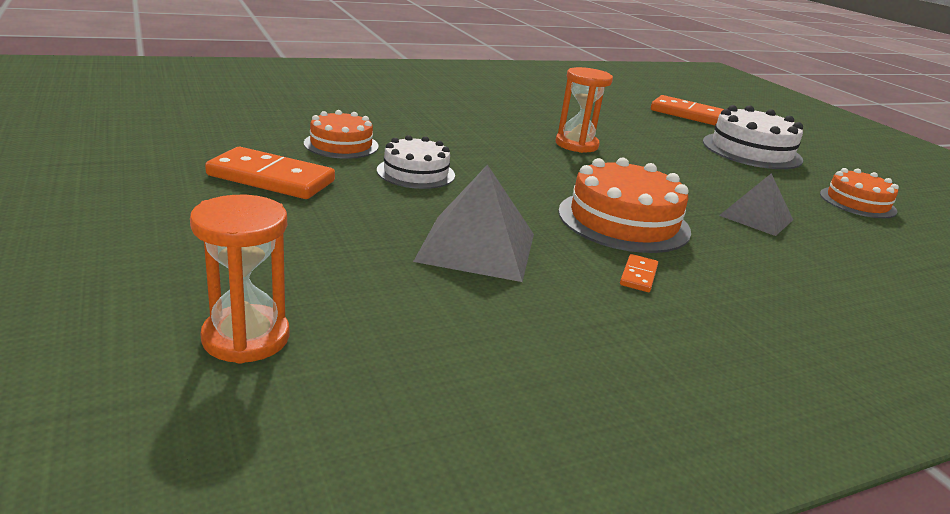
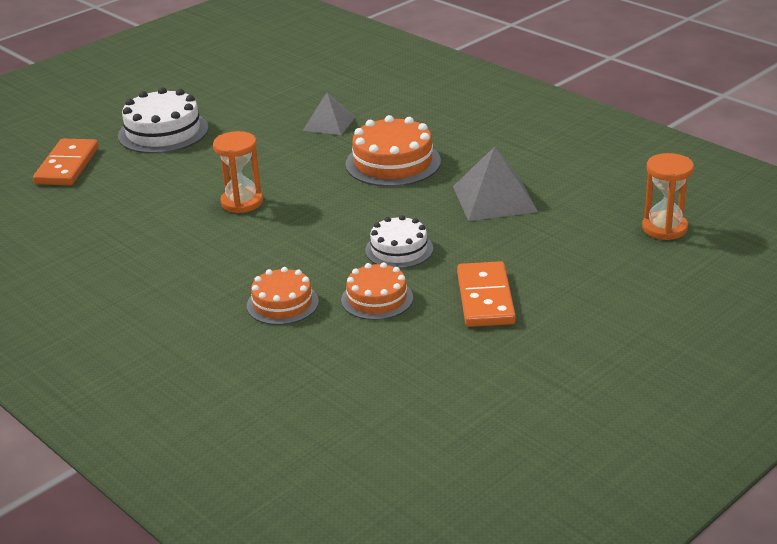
camera: 105 degrees left, 5 degrees up
(638, 276) = (469, 149): orange domino -> none
(857, 202) = (252, 93): orange cake -> orange cake (282, 303)

